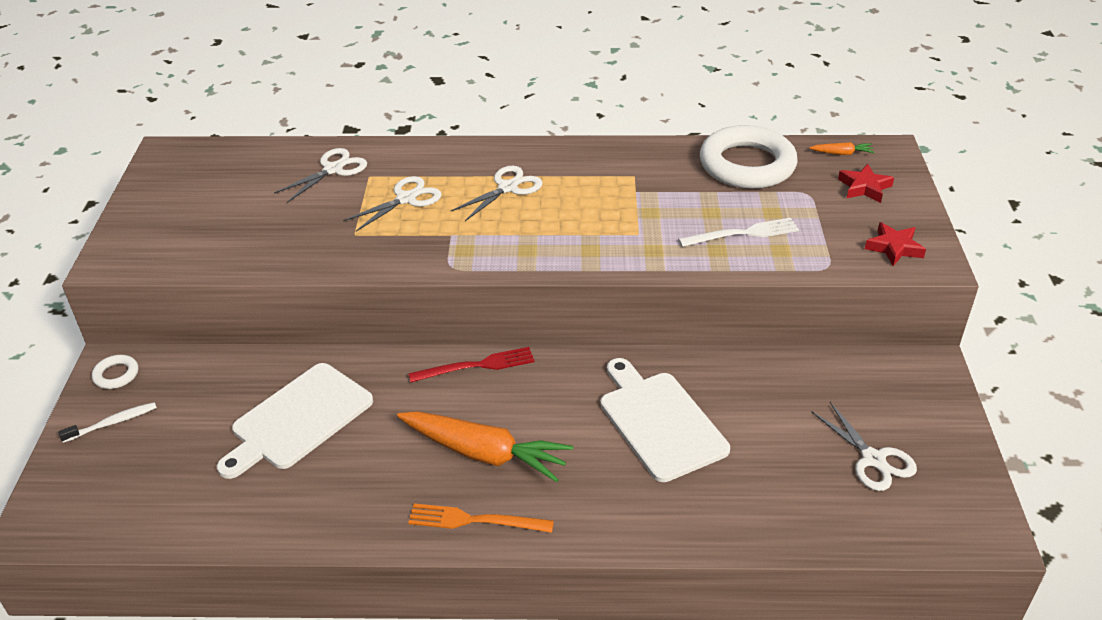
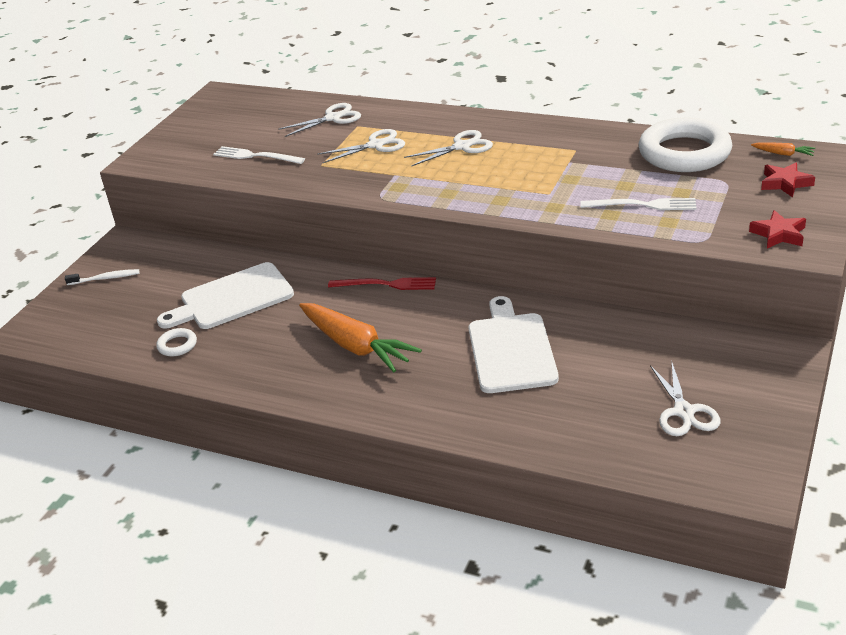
camera: 25 degrees right, 5 degrees down
(116, 375) = (124, 248): white ring -> white ring (177, 345)
(265, 233) = (256, 156): none -> white fork
(475, 520) = (322, 390): orange fork -> none

